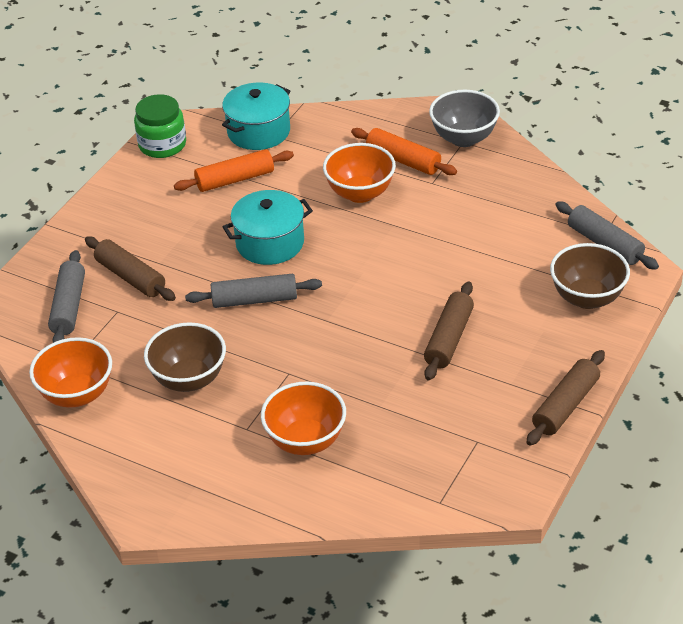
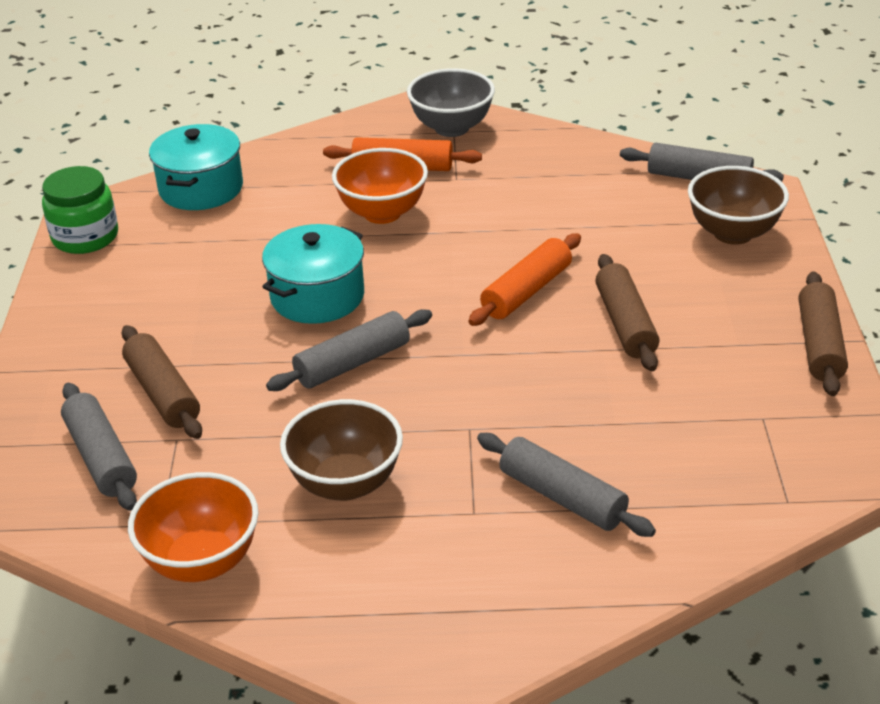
camera: 30 degrees left, 5 degrees down
(130, 277) = (163, 393): brown rolling pin -> brown rolling pin turned 45 degrees clockwise
(235, 179) = (213, 245): orange rolling pin -> orange rolling pin (526, 291)
(305, 441) = (562, 497): orange bowl -> grey rolling pin

